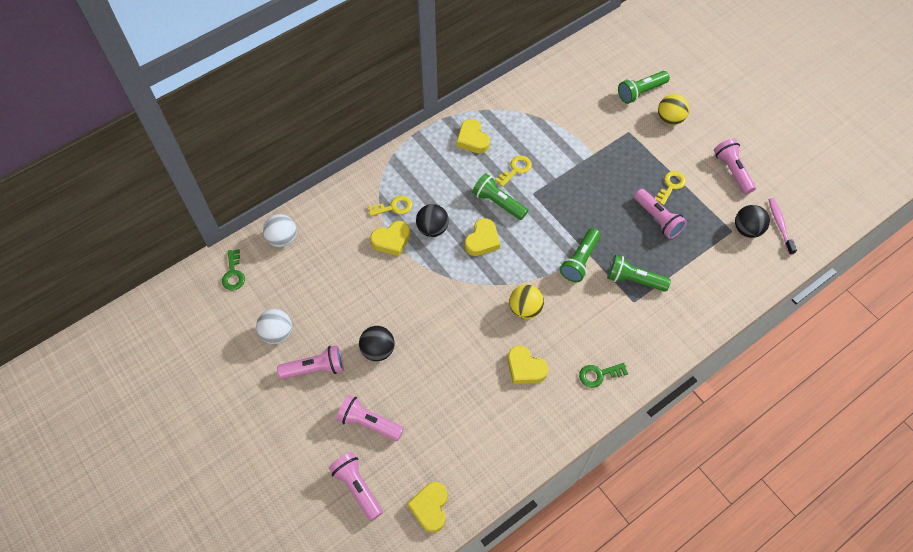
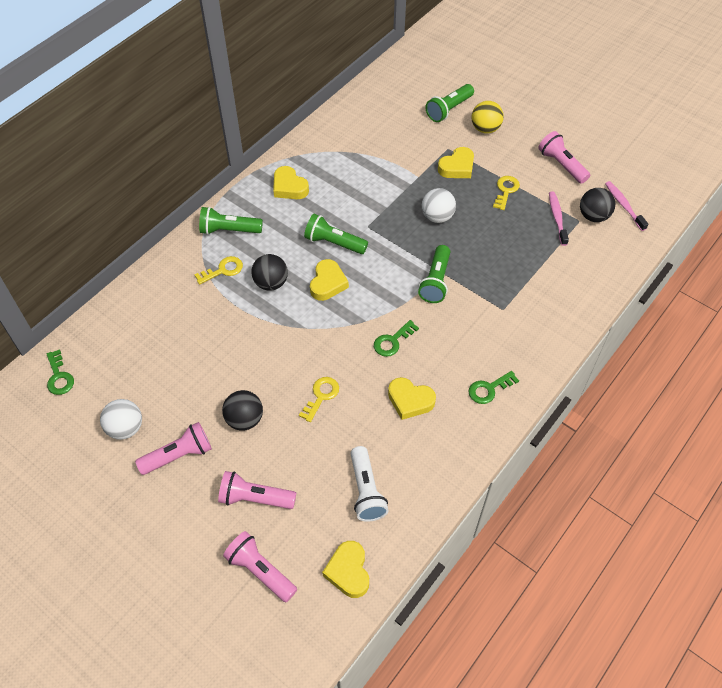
camera: 15 degrees left, 5 degrees down
(282, 239) = (107, 328): white ball -> white ball (437, 217)
(391, 240) = (229, 304): yellow heart -> yellow heart (457, 167)
(464, 440) = (366, 490): none -> white flashlight
(516, 169) = (343, 207): yellow key -> yellow key (321, 396)
(525, 309) = (392, 341): yellow ball -> green key
(634, 280) = (496, 288): green flashlight -> green flashlight (229, 230)
(657, 219) = (502, 224): pink flashlight -> none
(711, 223) = (557, 218): none -> pink toothbrush

